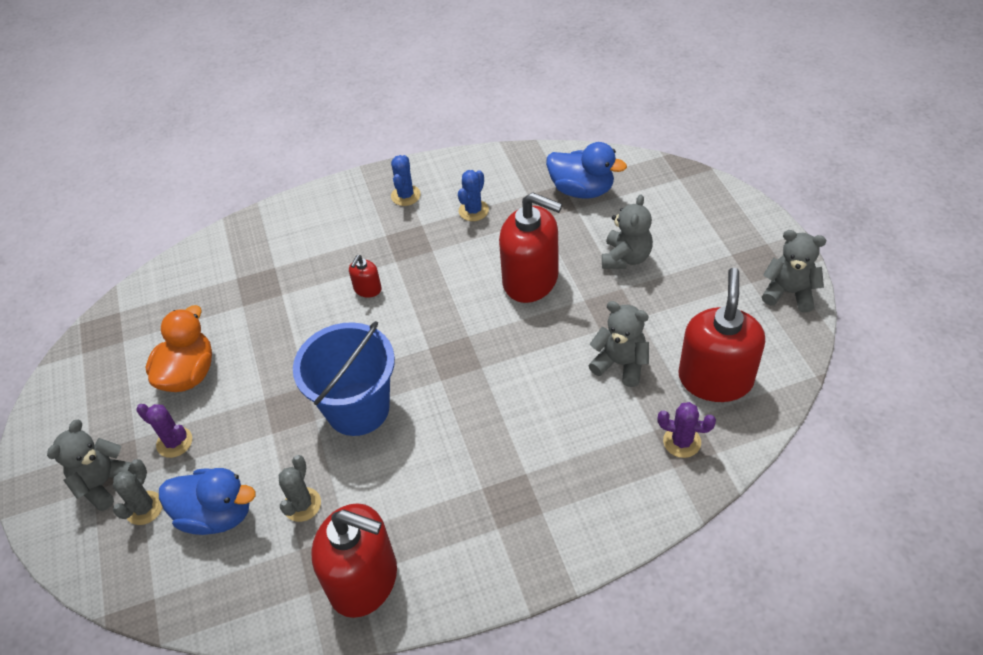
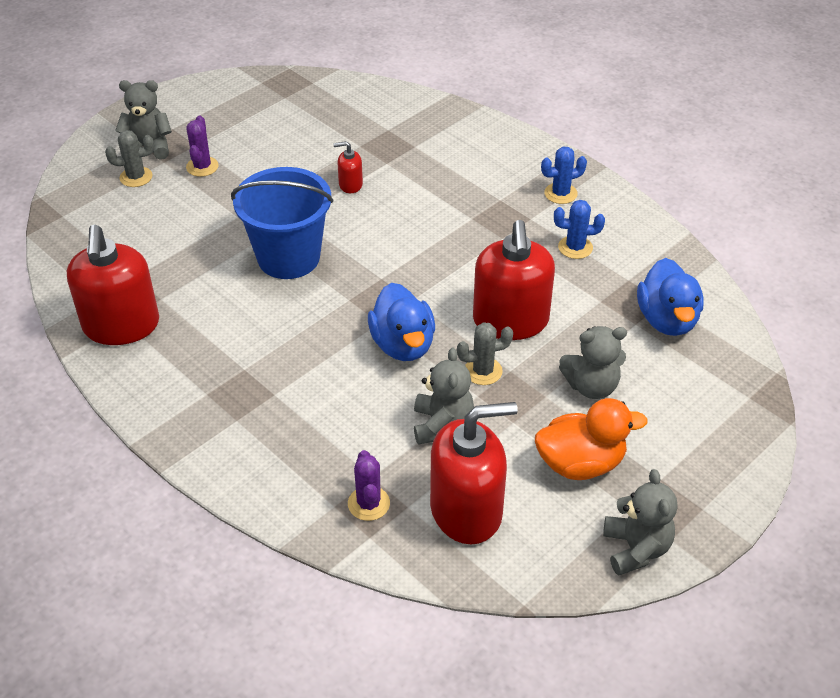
camera: 60 degrees right, 5 degrees down
(188, 374) = (272, 146): orange duck -> orange duck (580, 463)
(216, 514) = (147, 217): blue duck -> blue duck (403, 345)
(302, 504) = (176, 261): grey cactus -> grey cactus (483, 371)
(367, 289) = (426, 212): red soap dispenser -> red soap dispenser (350, 185)

